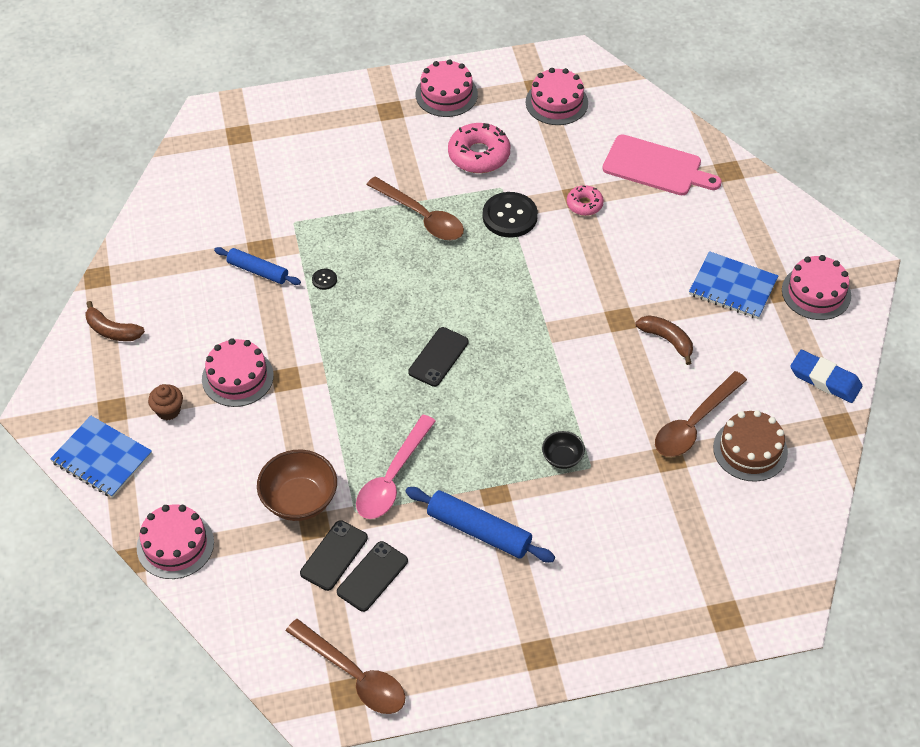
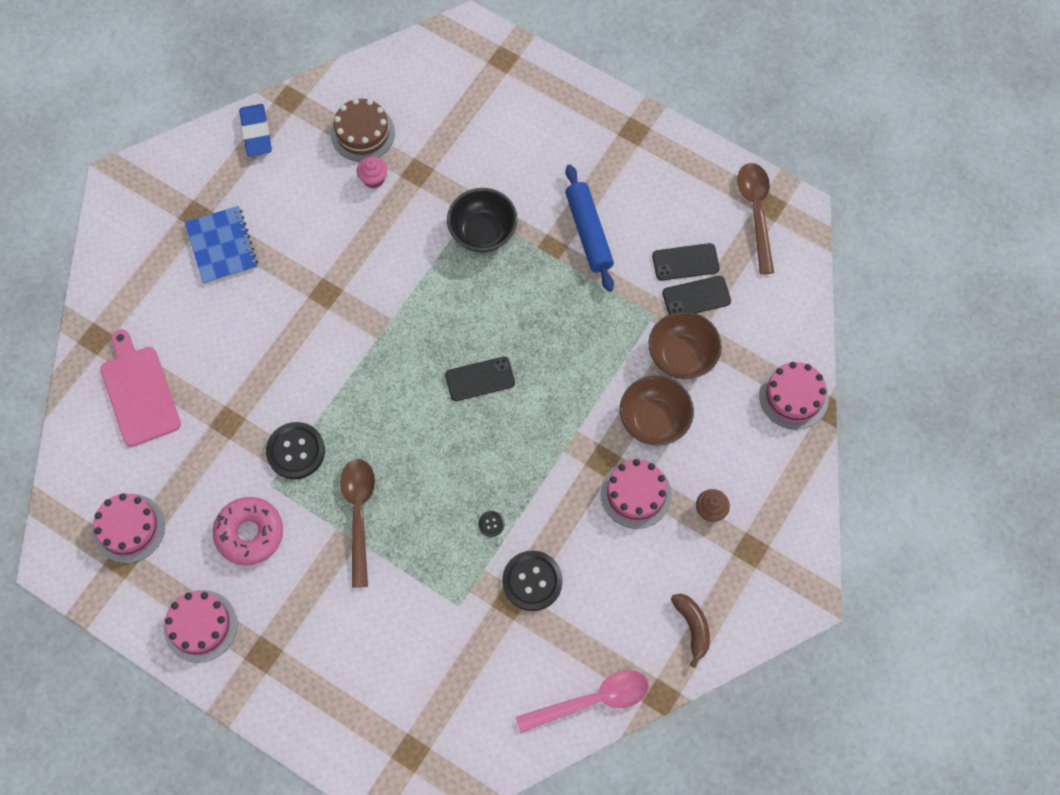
camera: 135 degrees left, 15 degrees up
(102, 458) = (790, 513): blue notebook -> none
(258, 271) = (532, 581): blue rolling pin -> black button
(274, 436) = (654, 420): none -> brown bowl
(392, 478) = (605, 317): pink spoon -> pink spoon (592, 701)
(562, 458) = (483, 232): black bowl -> black bowl, size x1.83
(584, 204) = (231, 409): pink donut -> none
(667, 340) = (315, 249): brown banana -> none
(694, 423) = (373, 179): brown spoon -> pink cupcake
(816, 292) = (176, 192): pink cake -> none

